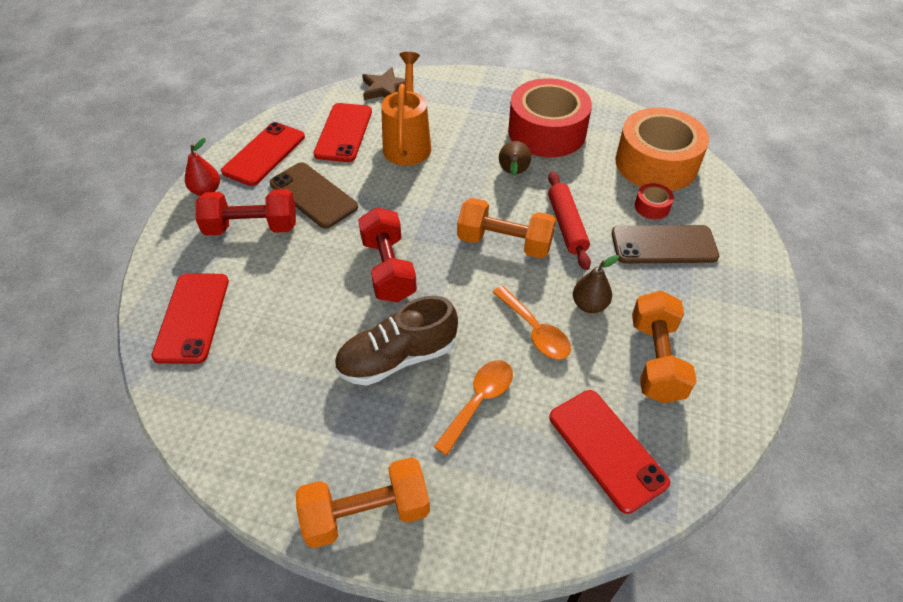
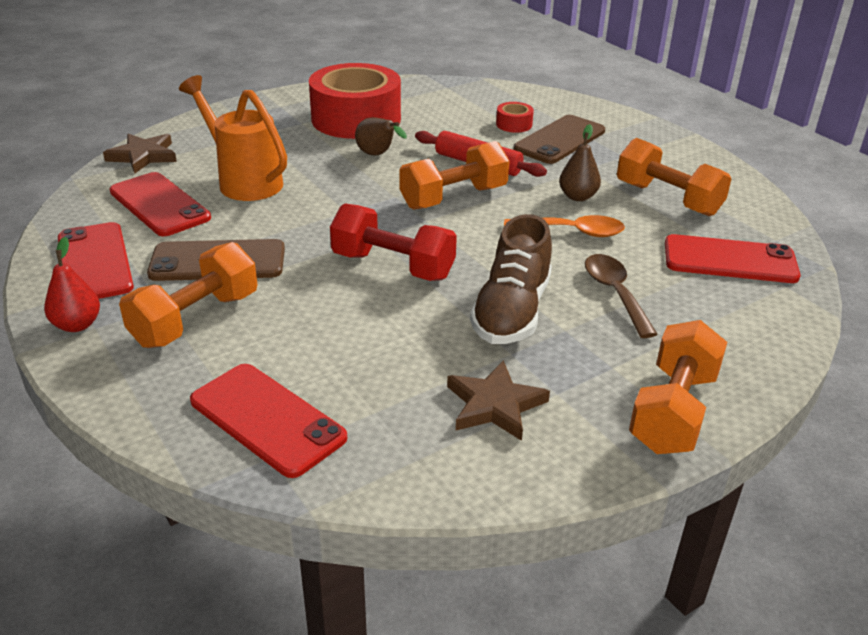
camera: 50 degrees left, 15 degrees down
(252, 227) = (195, 319): red dumbbell -> orange dumbbell
(290, 410) = (495, 405): none -> brown star
(479, 401) = (615, 293): orange spoon -> brown spoon
(656, 163) = (471, 100): orange tape -> none

